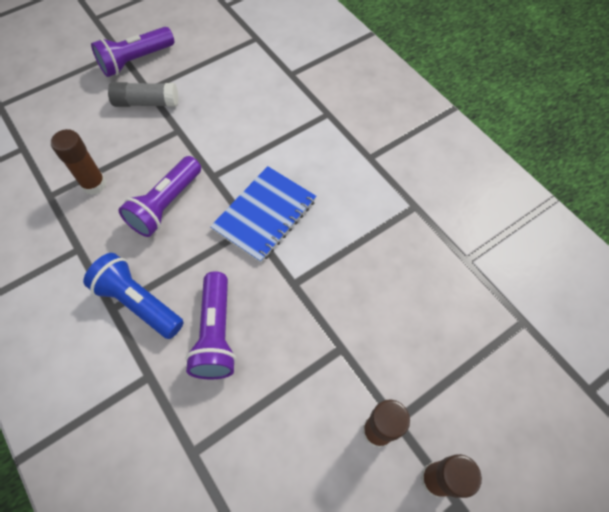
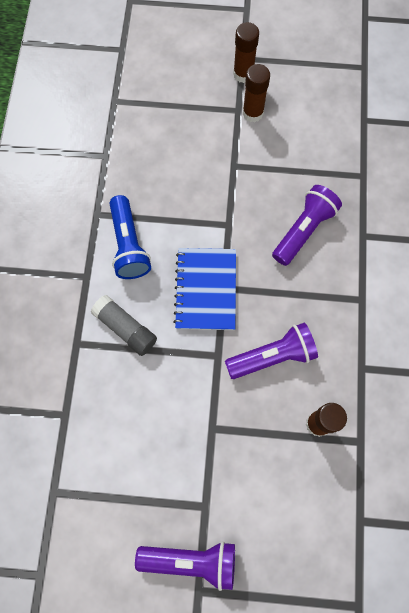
camera: 140 degrees left, 10 degrees up
(138, 302) = (341, 289): blue flashlight -> blue flashlight (129, 245)
(146, 103) = (218, 488): grey glue stick -> grey glue stick (125, 328)
(264, 215) = (206, 290): blue notebook -> blue notebook turned 75 degrees counterclockwise

